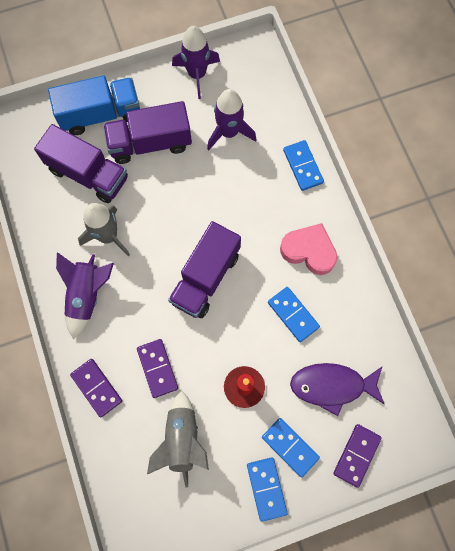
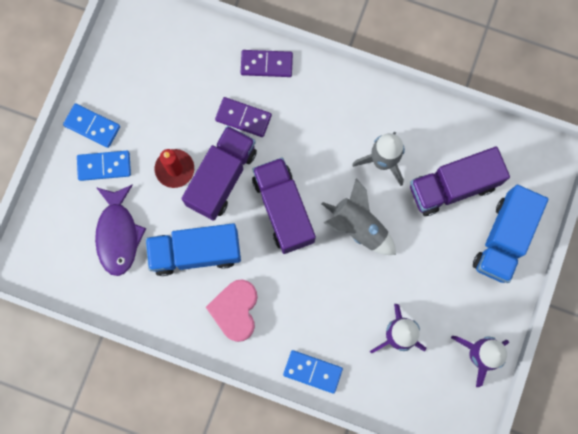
camera: 130 degrees right, 5 degrees up
(87, 295) = (345, 109): purple rocket -> none
(150, 143) = (441, 259): purple truck -> purple truck (222, 178)
(182, 439) = (177, 95): grey rocket -> grey rocket (358, 226)
(293, 314) = (196, 252): blue domino -> blue truck
(309, 251) = (235, 310): pink heart -> pink heart turned 120 degrees clockwise
(332, 386) = (118, 234): purple fish -> purple fish turned 135 degrees clockwise
(356, 455) = (56, 208): purple domino -> none

